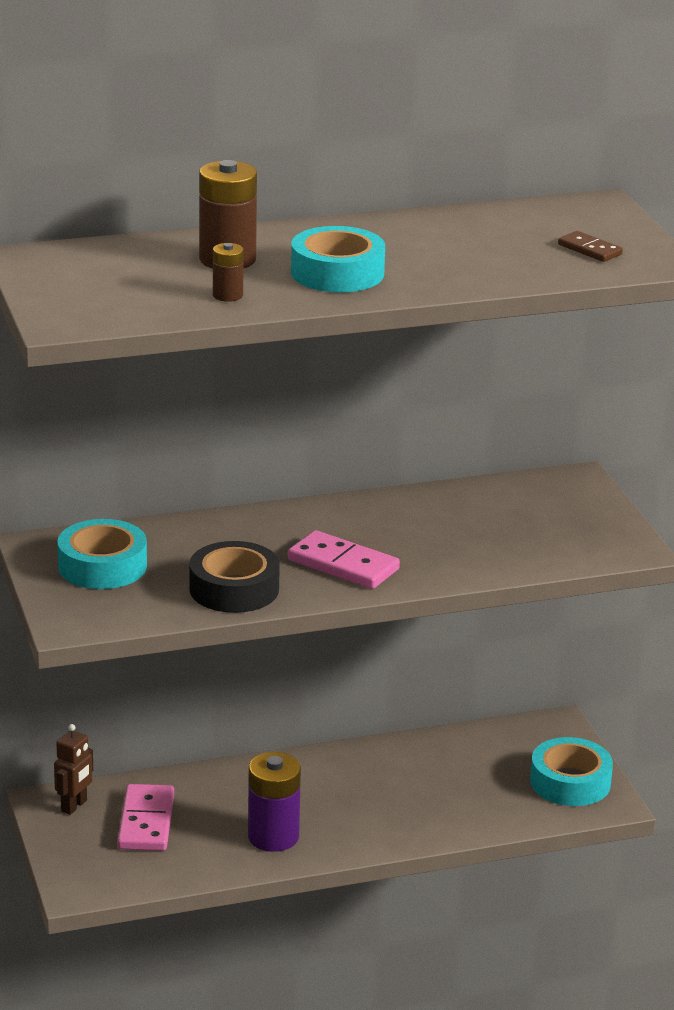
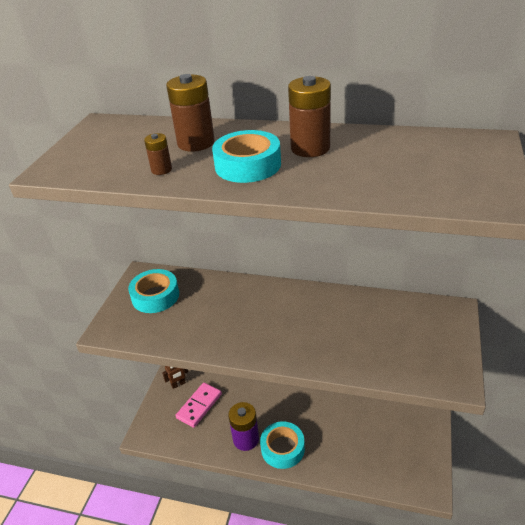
camera: 35 degrees right, 10 degrees up
(234, 589) = (201, 333): black tape -> none
(343, 565) = (271, 334): pink domino -> none
(393, 243) = (310, 148): none -> brown battery
(570, 782) = (416, 464): turquoise tape -> turquoise tape (282, 448)
(589, 249) = (448, 178): brown domino -> none

